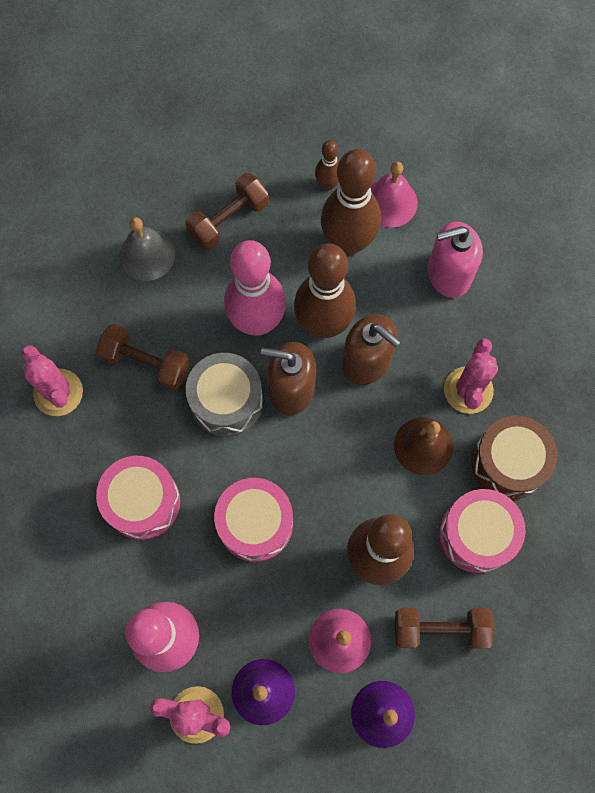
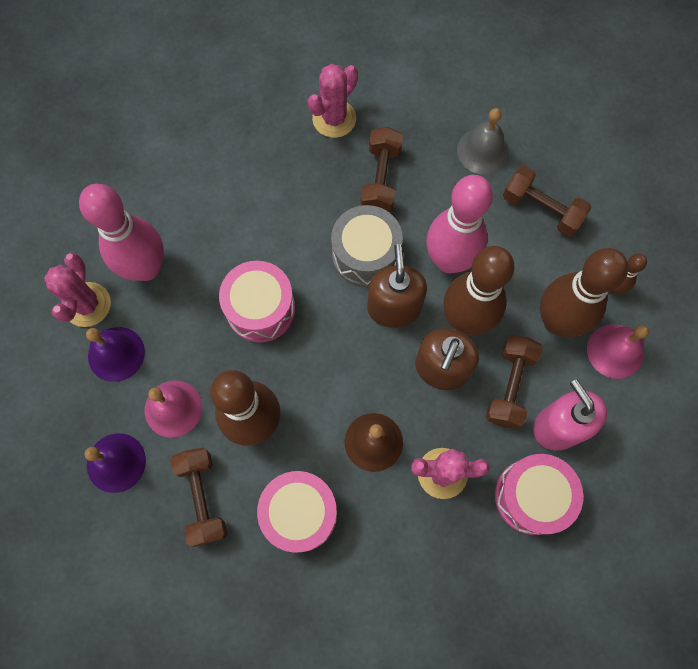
camera: 75 degrees right, 0 degrees up
(143, 502) = (256, 212): pink drum -> pink drum (531, 496)
(400, 305) = (509, 386): none -> brown dumbbell
(508, 463) = (379, 529): brown drum -> none

